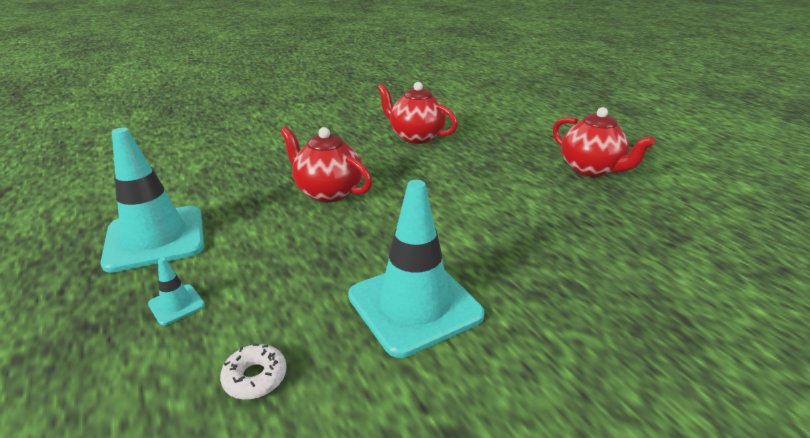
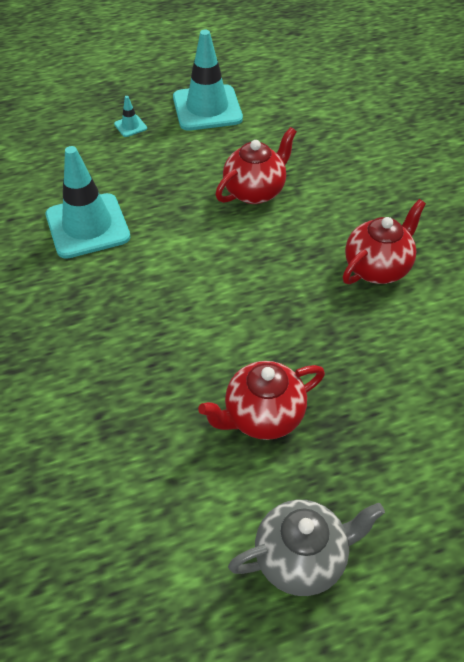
camera: 100 degrees right, 20 degrees up
(255, 377) = (59, 159): white donut -> none
(677, 151) = (301, 558): none -> grey teapot

